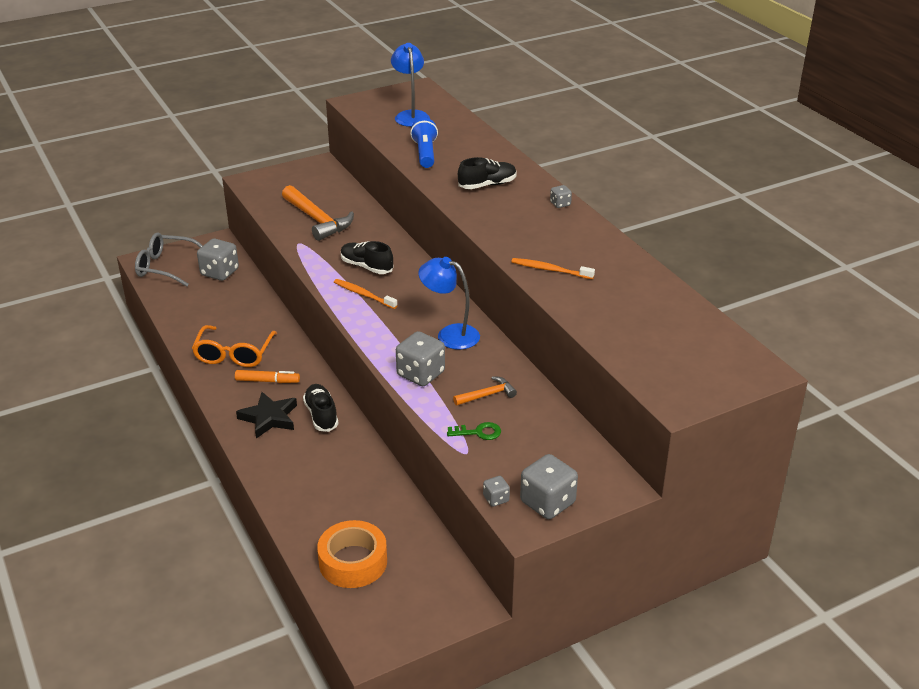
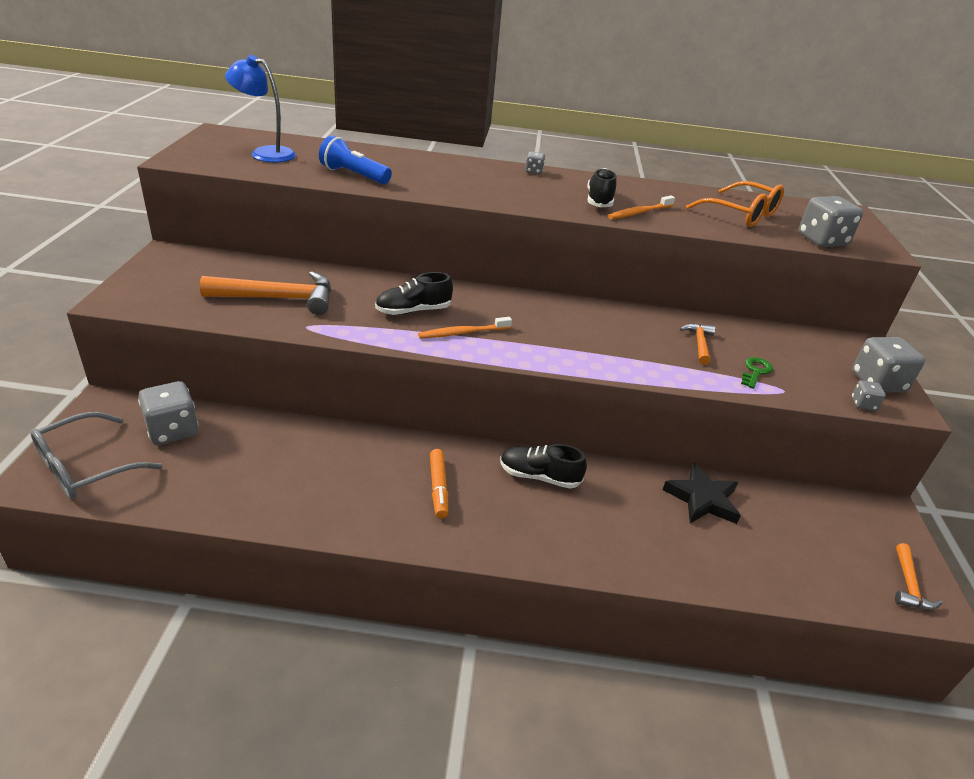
camera: 60 degrees left, 0 degrees up
(234, 354) = (356, 491): orange glasses -> orange glasses (741, 214)
(267, 381) = (438, 488): orange marker -> orange marker turned 135 degrees clockwise
(269, 418) = (509, 516): black star -> black star (702, 499)
(353, 562) = (798, 561): orange tape -> none
(382, 628) = (909, 585): none -> orange hammer
(420, 374) = (638, 361): grey dice -> grey dice (822, 240)
(450, 334) = (585, 321): blue lamp -> none
(487, 185) = (458, 178): black shoe -> black shoe (599, 200)

